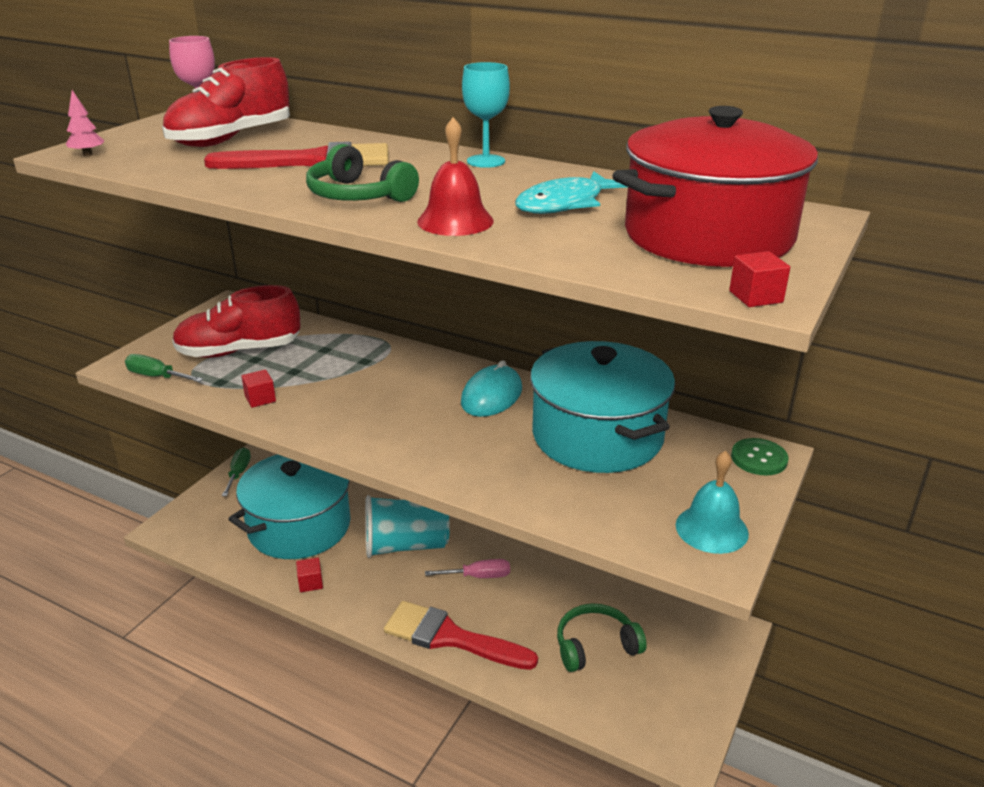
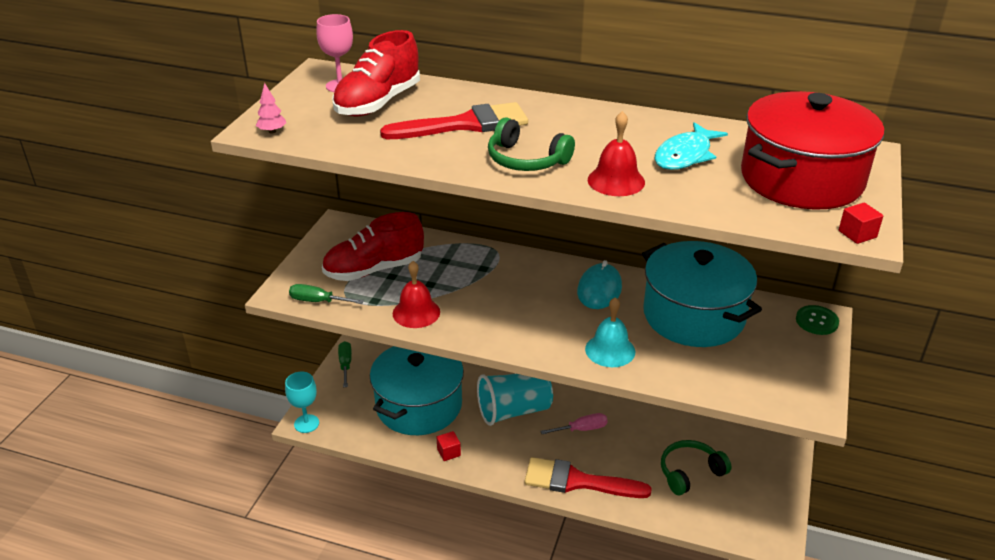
camera: 10 degrees left, 5 degrees up
(260, 399) = (416, 312): red cube -> red bell
(486, 161) = (600, 113): turquoise goblet -> turquoise goblet (306, 423)
(711, 529) = (801, 382): turquoise bell -> turquoise bell (610, 350)

